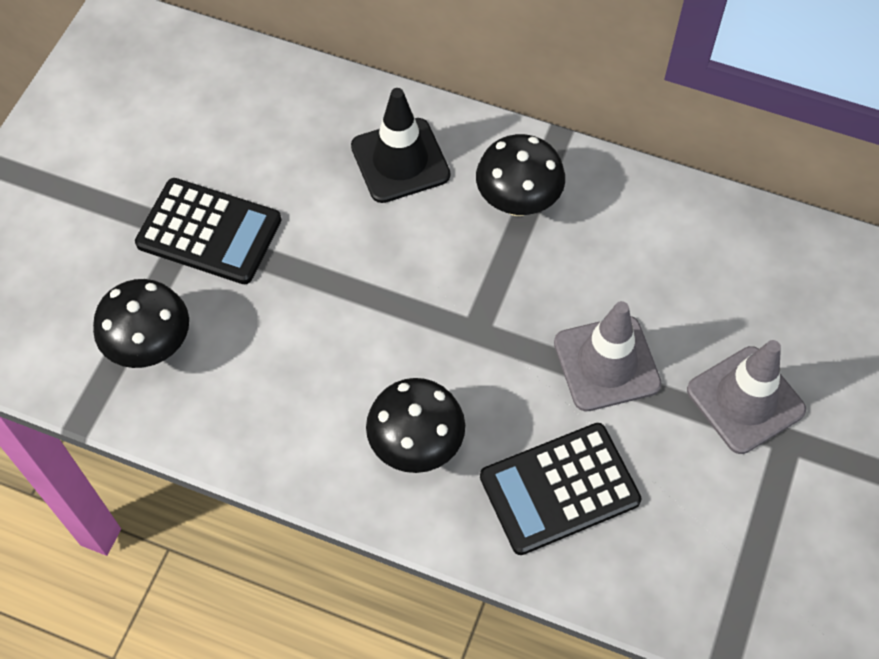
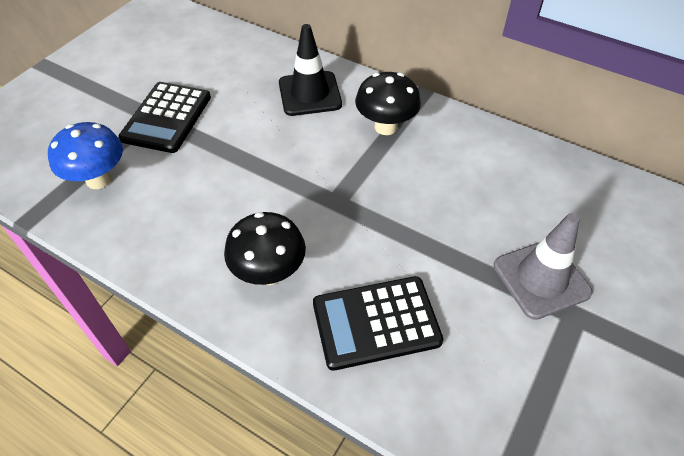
camera: 10 degrees right, 10 degrees down
(151, 347) = (99, 179): black mushroom -> blue mushroom
(209, 232) = (166, 118): black calculator -> black calculator turned 75 degrees clockwise
(606, 363) = (432, 237): grey traffic cone -> none

